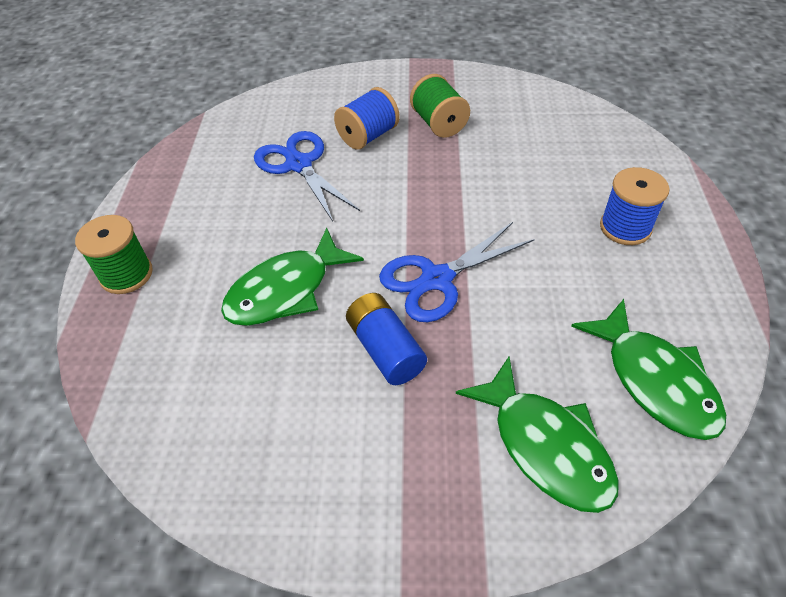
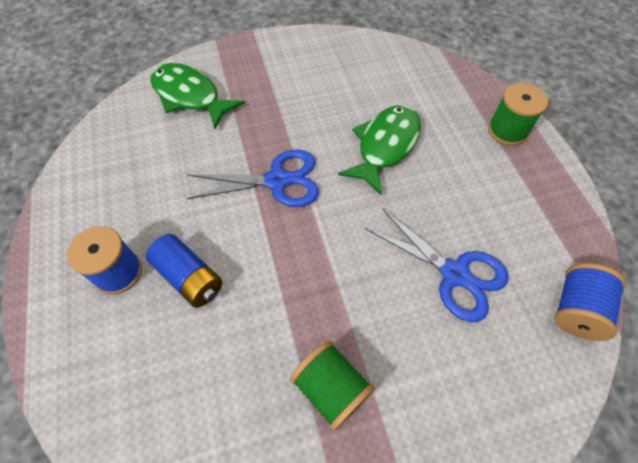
camera: 160 degrees right, 10 degrees up
(368, 136) = (405, 339): blue spool -> blue spool (575, 309)
(385, 349) = (297, 124): blue battery -> blue battery (189, 277)
(437, 279) = (277, 180): blue scissors -> blue scissors turned 45 degrees clockwise
(655, 380) = (119, 144): green fish -> none

